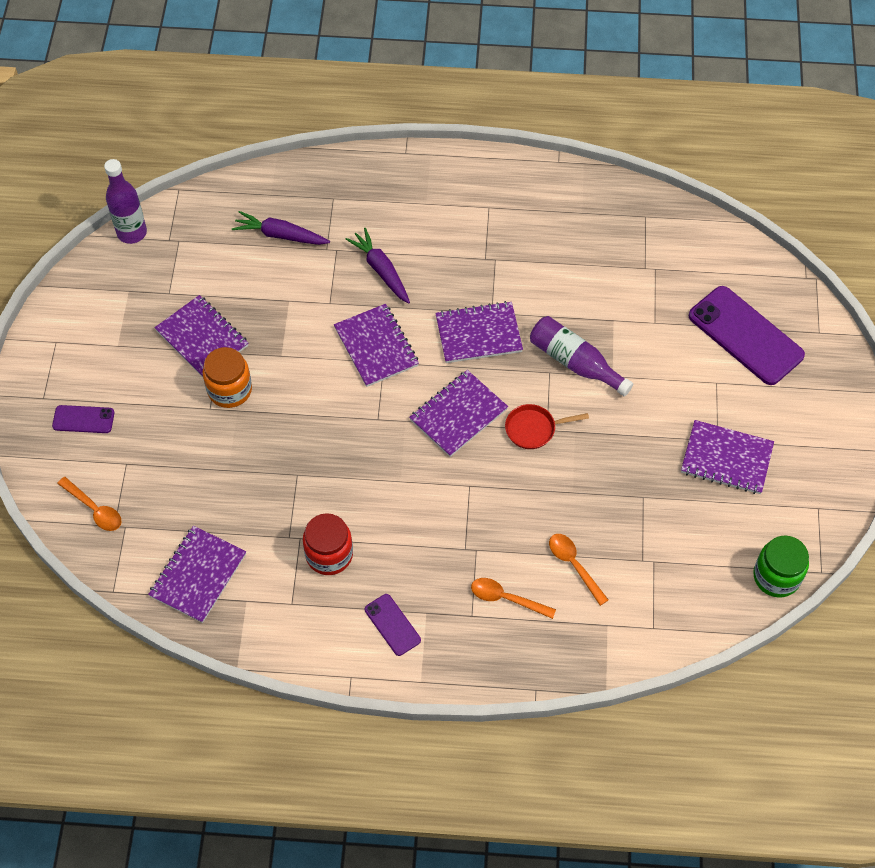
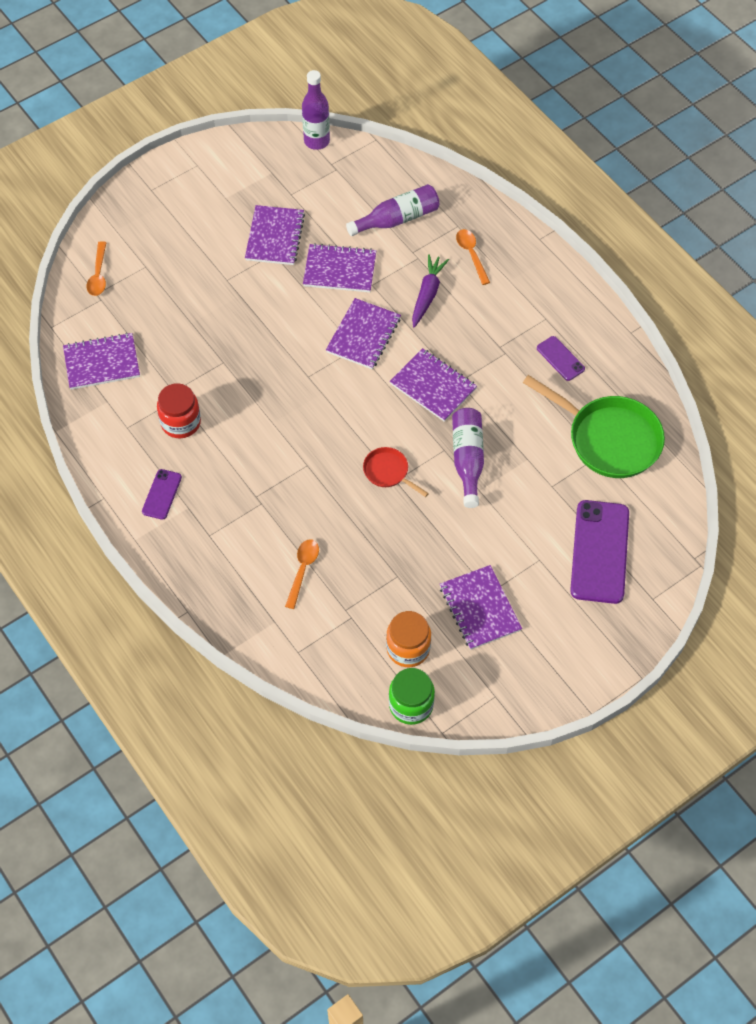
camera: 50 degrees right, 0 degrees up
(83, 419) = (155, 221): purple phone -> purple phone (560, 358)
(230, 390) = (251, 280): orange jar -> orange jar (408, 648)
(280, 235) = (397, 219): purple carrot -> purple bottle
(458, 415) = (356, 420): purple notebook -> purple notebook (340, 270)
(506, 598) = (240, 547): orange spoon -> orange spoon (471, 254)
(646, 251) = (609, 439): none -> green pan

